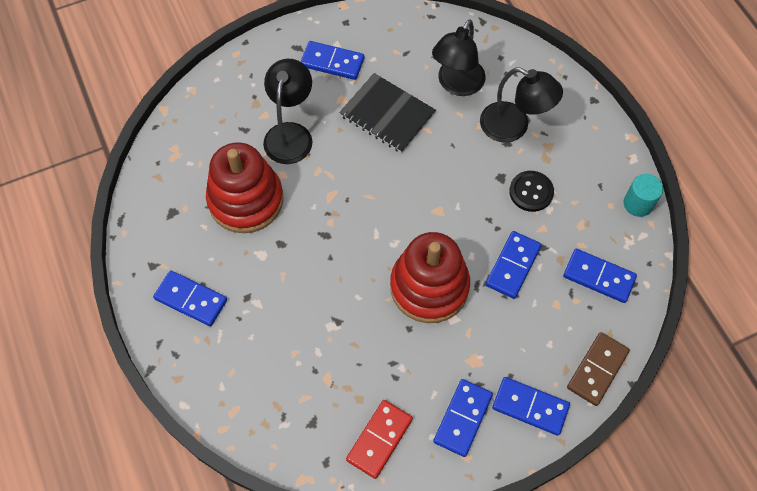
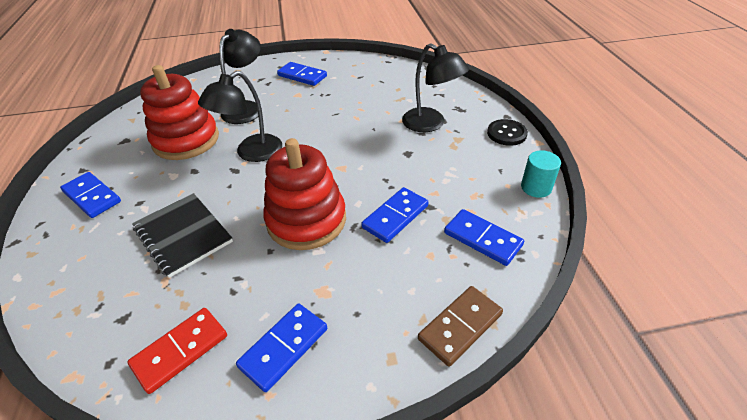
camera: 15 degrees right, 20 degrees down
(387, 114) = (328, 106): black notebook -> black notebook (183, 235)
(456, 85) = (392, 96): black lamp -> black lamp (251, 153)
(530, 407) = (367, 351): blue domino -> none
(531, 192) = (432, 166): black button -> black button (506, 133)

